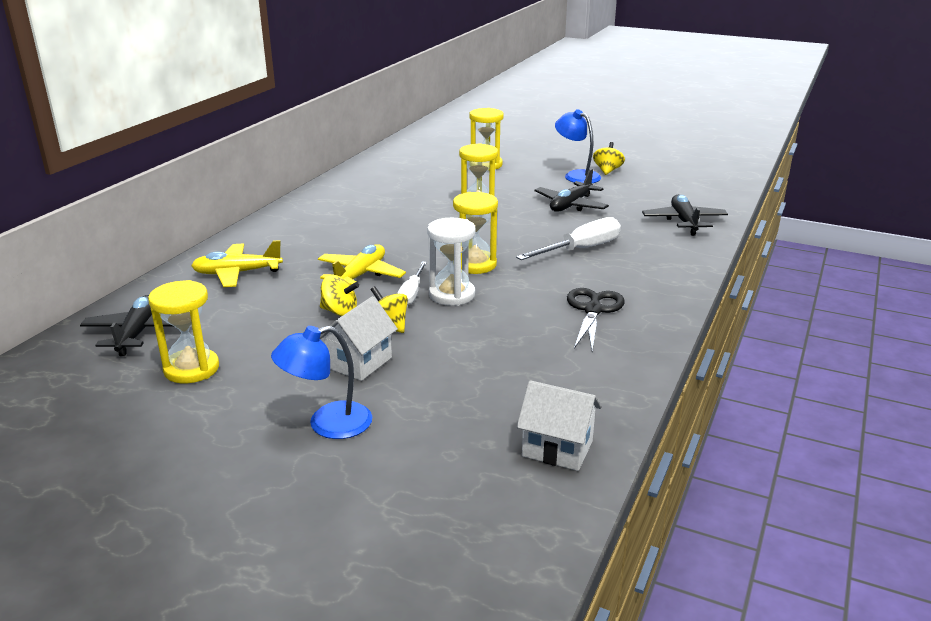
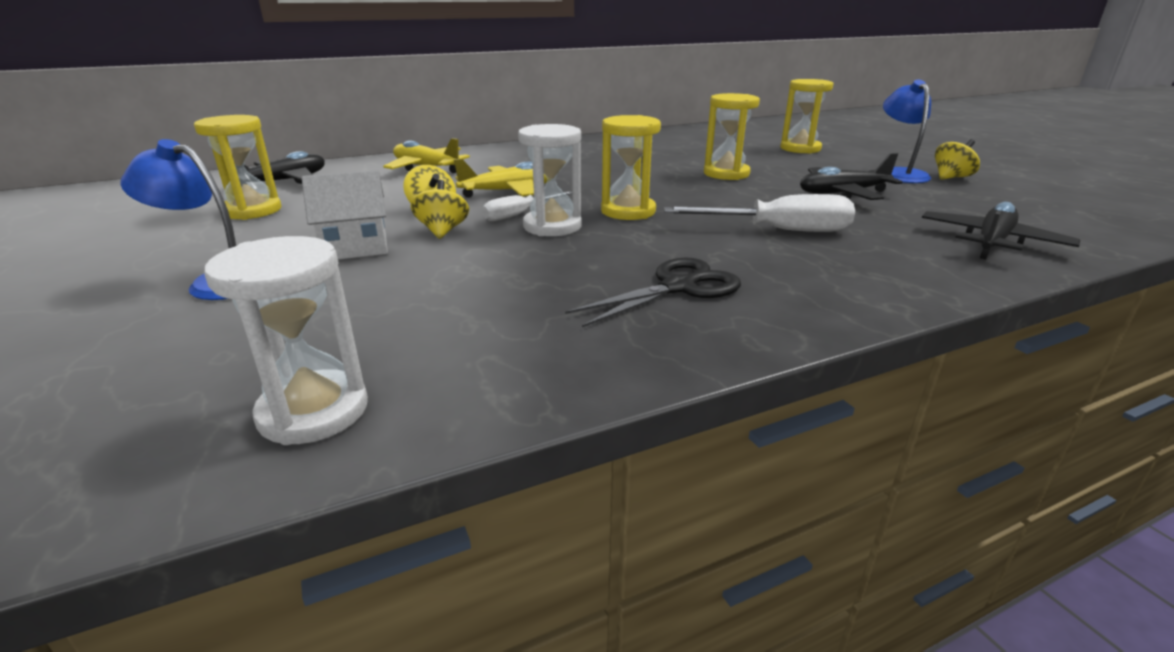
camera: 40 degrees right, 0 degrees up
(557, 449) = (314, 411): white house -> white hourglass

